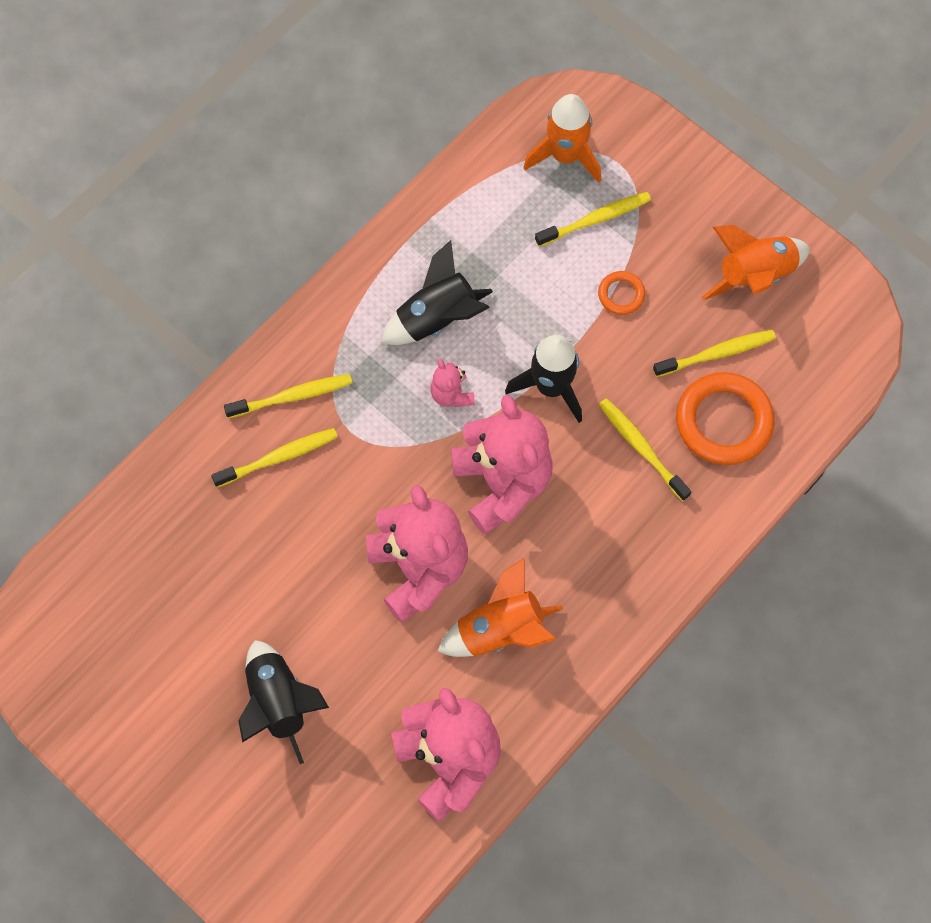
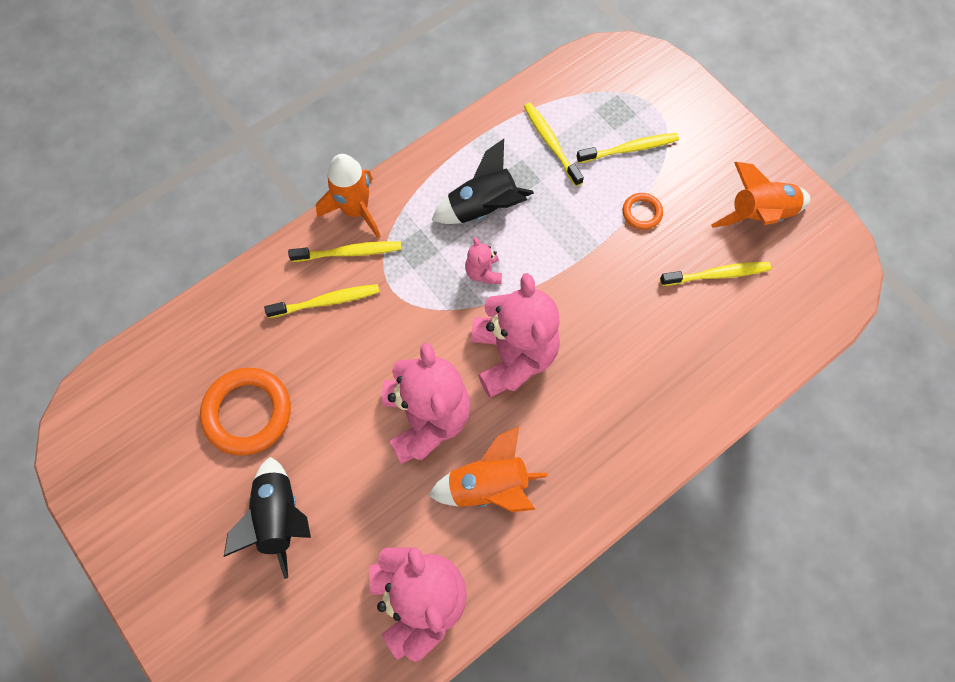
camera: 10 degrees right, 0 degrees up
(551, 387) = (570, 280): black rocket -> none
(565, 156) = (612, 95): orange rocket -> orange rocket (355, 210)
(641, 448) = (639, 344): yellow toothbrush -> yellow toothbrush (551, 143)
(723, 421) = (715, 333): orange ring -> orange ring (248, 413)

